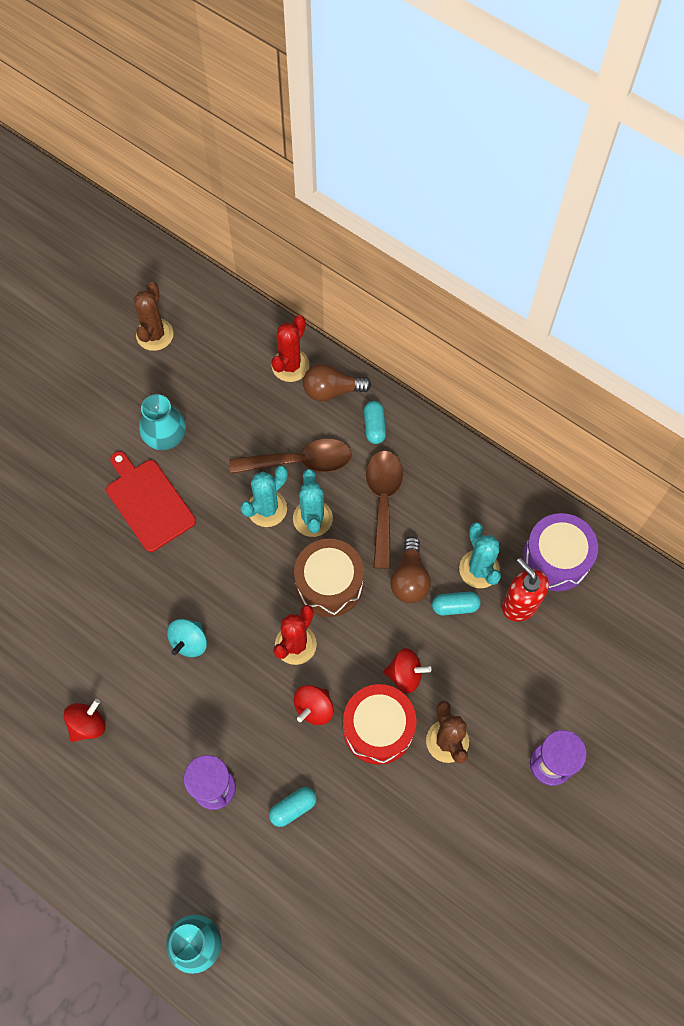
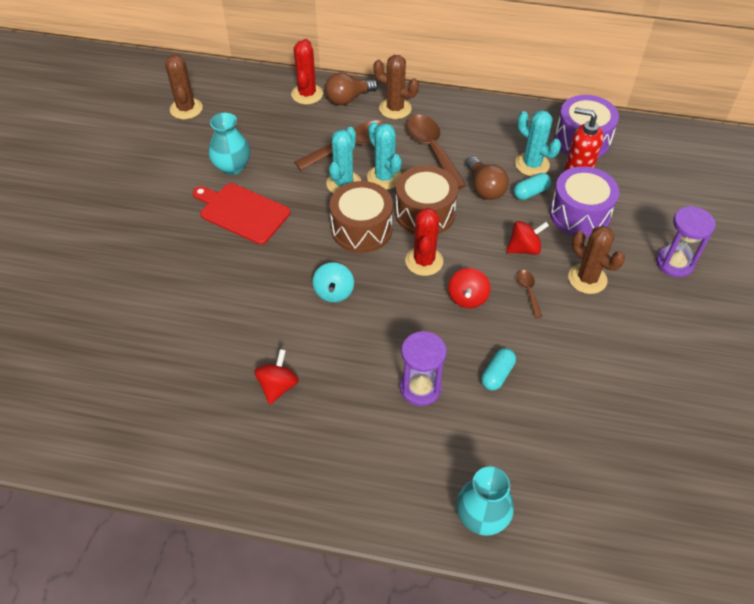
camera: 25 degrees left, 15 degrees down
(255, 576) = (361, 229): none -> brown drum
(374, 426) = (395, 108): turquoise capsule -> brown cactus
(378, 728) = (528, 291): red drum -> brown spoon
(490, 657) = (579, 214): none -> purple drum

